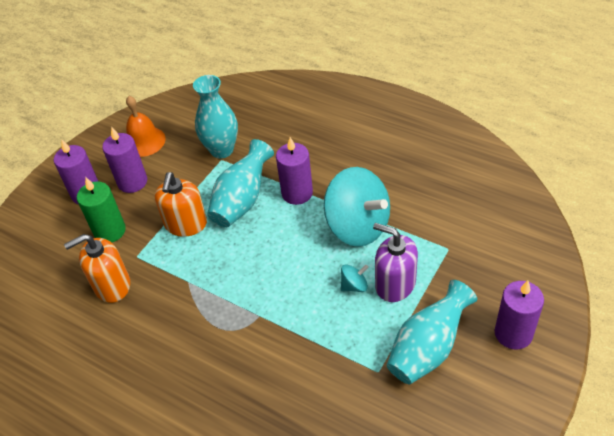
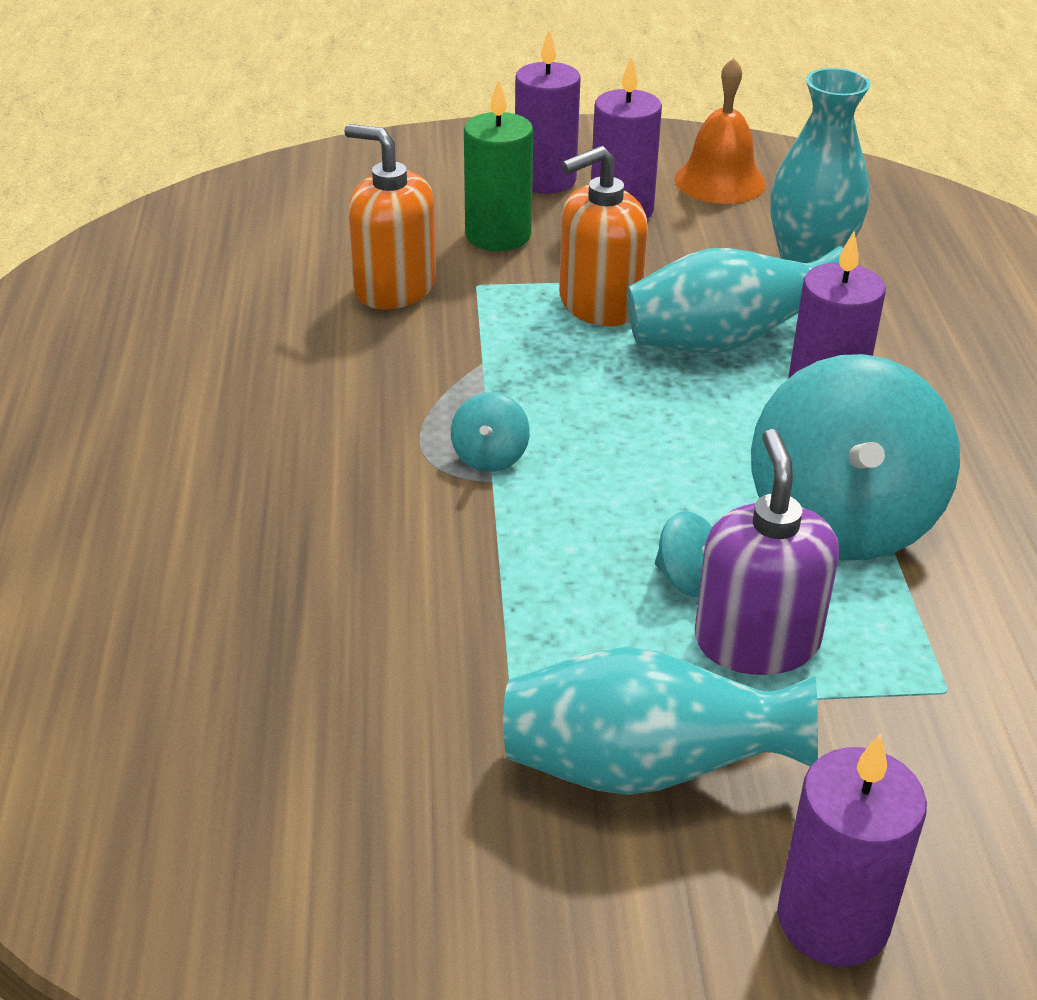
camera: 50 degrees right, 10 degrees down
(245, 309) = (490, 456): none -> turquoise spinning top

